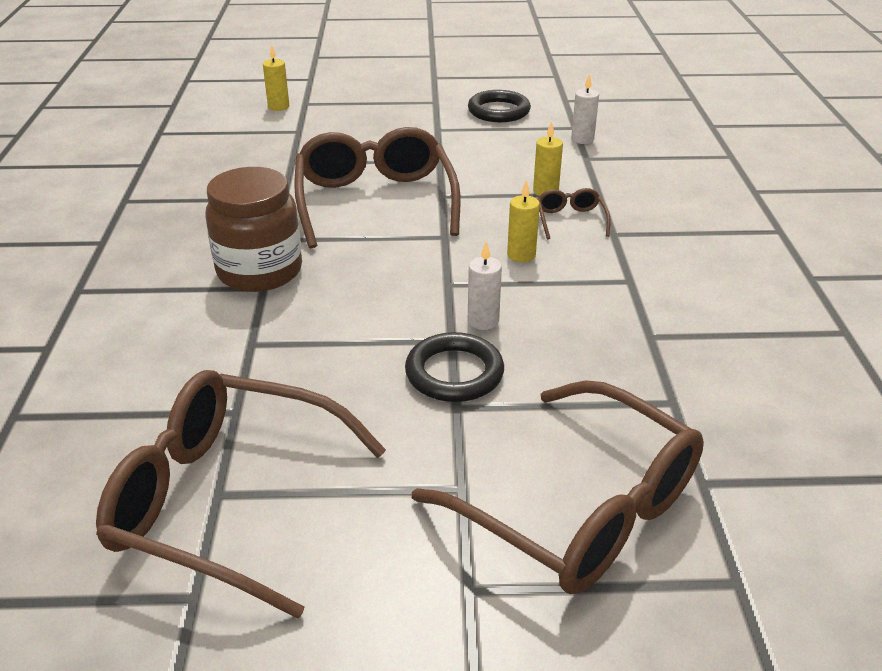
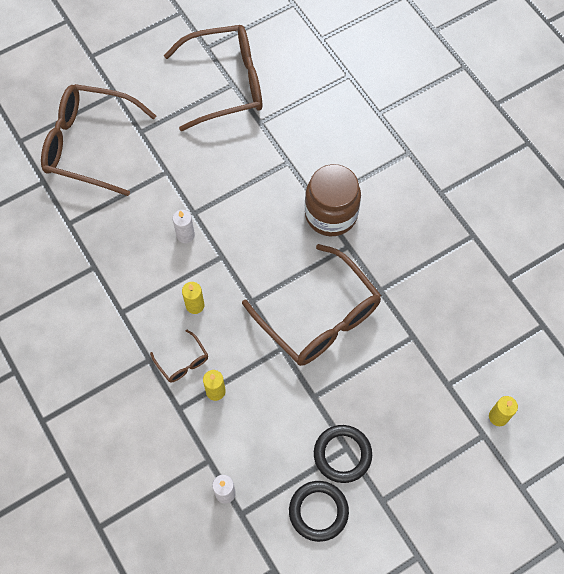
camera: 150 degrees right, 30 degrees up
(454, 373) = (179, 191): black ring -> black ring (342, 454)

